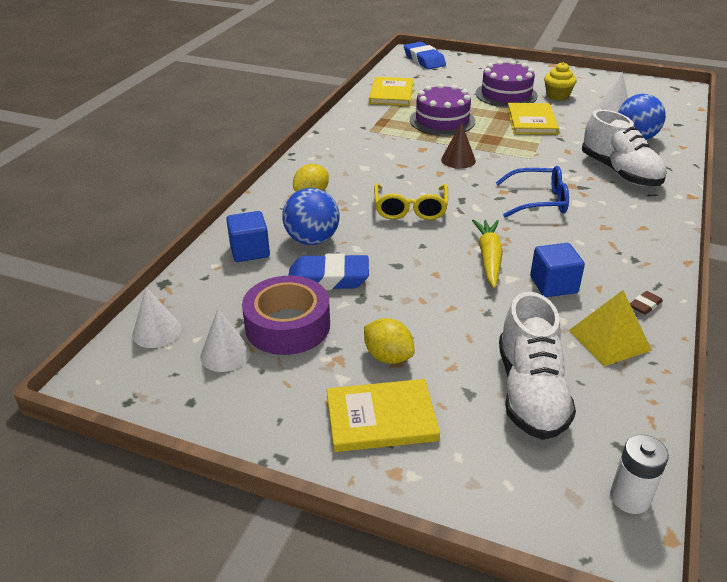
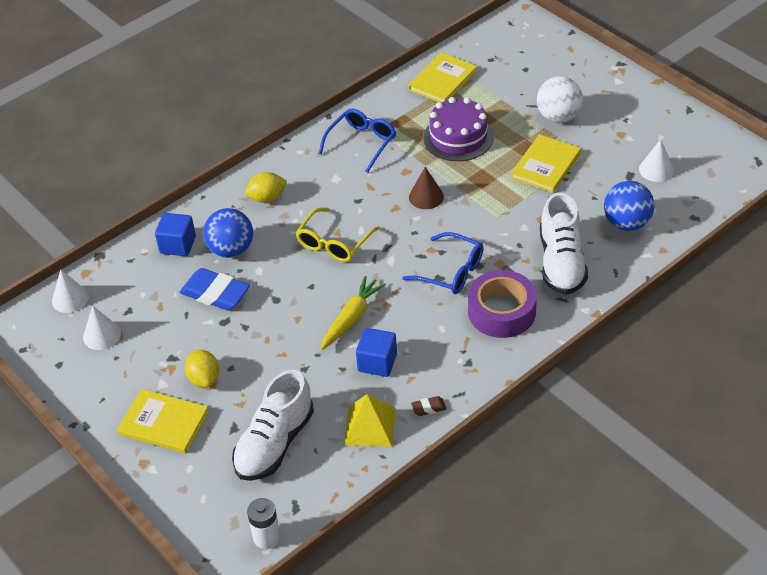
camera: 30 degrees right, 10 degrees up
(287, 325) = (157, 326): purple tape -> purple tape (501, 311)
(363, 141) = (362, 143): none -> blue glasses
(424, 60) = (523, 33): blue eraser -> none
(506, 94) = (558, 117): purple cake -> white ball
(557, 96) = (611, 135): yellow cupcake -> none

